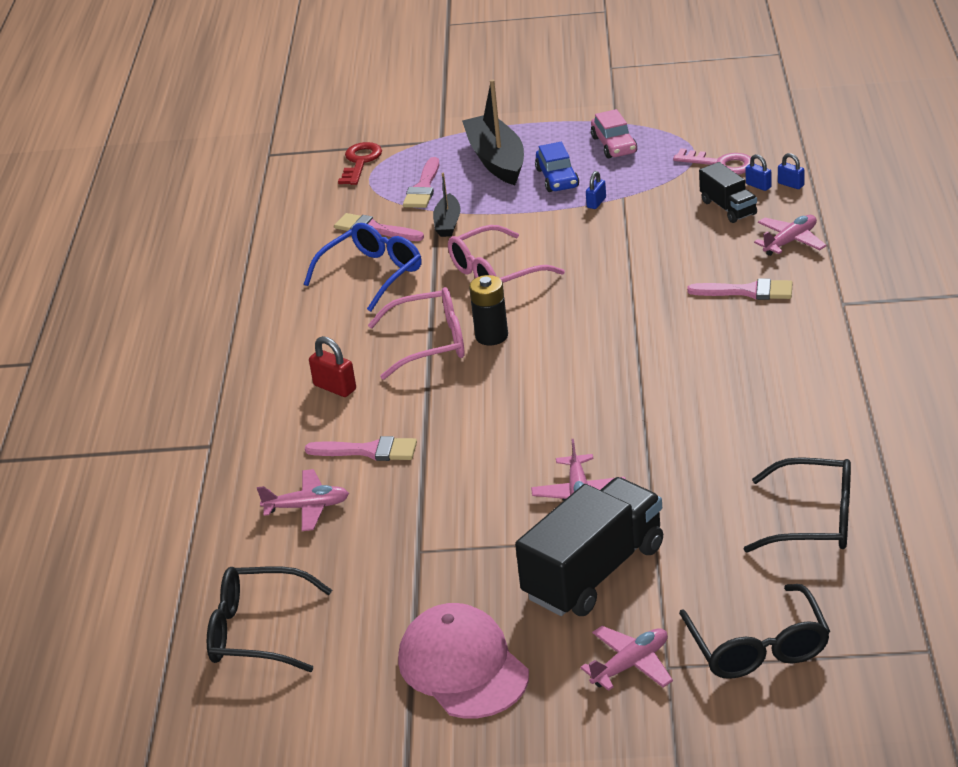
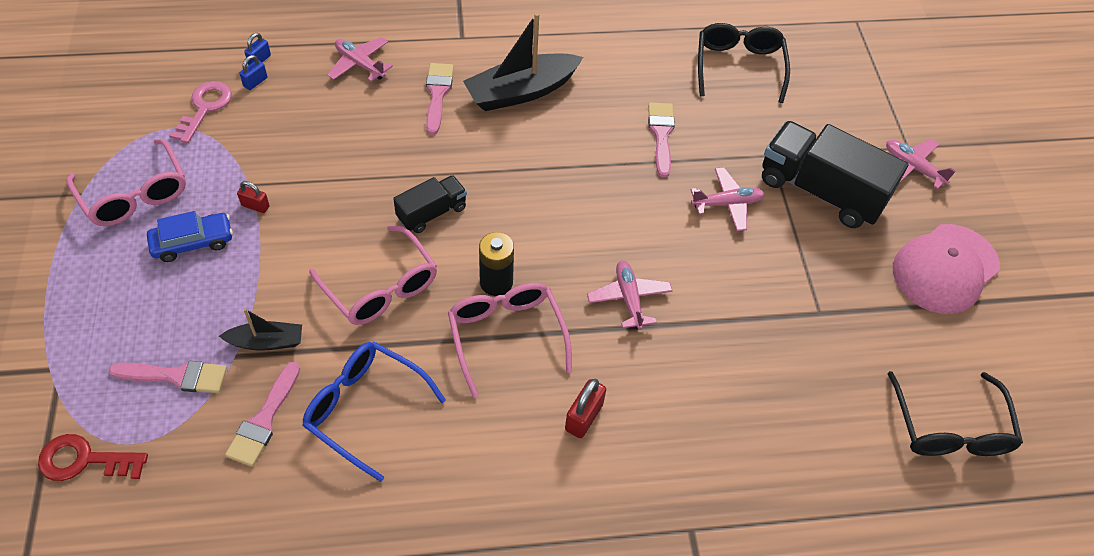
camera: 105 degrees left, 20 degrees up
(307, 507) = (777, 413): pink plane -> pink plane (629, 299)
(369, 451) = (686, 370): pink brush -> pink brush (661, 135)
(496, 160) = (131, 304): black boat -> black boat (521, 92)
(596, 203) = (255, 206): blue padlock -> red padlock
(614, 145) = (134, 194): pink car -> pink glasses
(728, 208) = (291, 104): black truck -> black truck (431, 213)
(757, 646) = (875, 100): black glasses -> none

